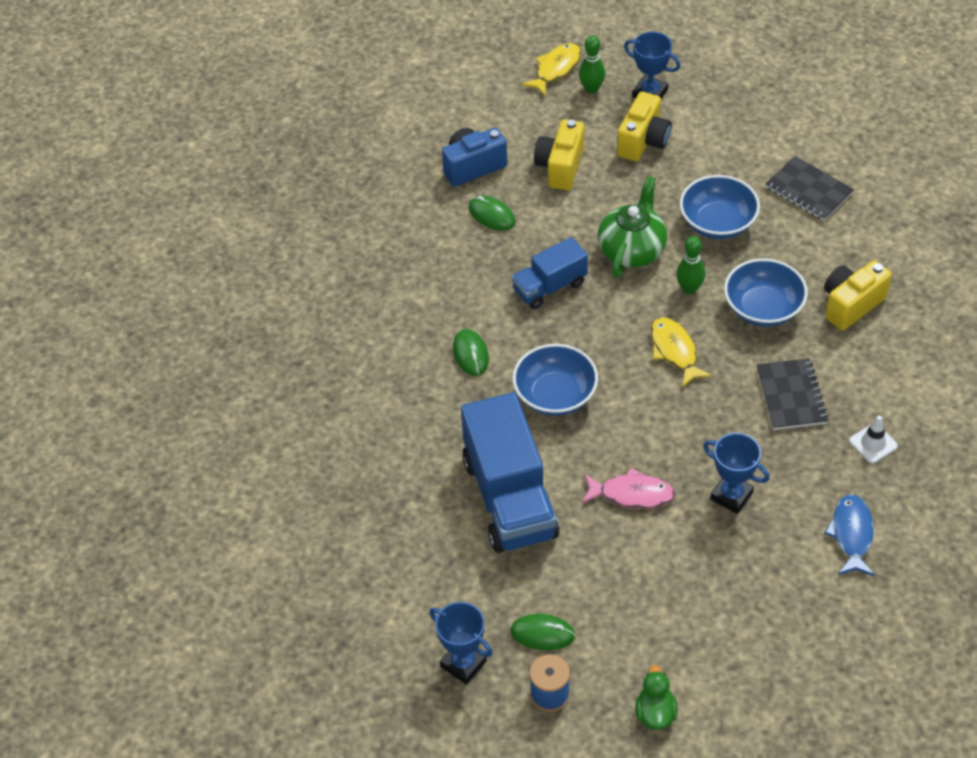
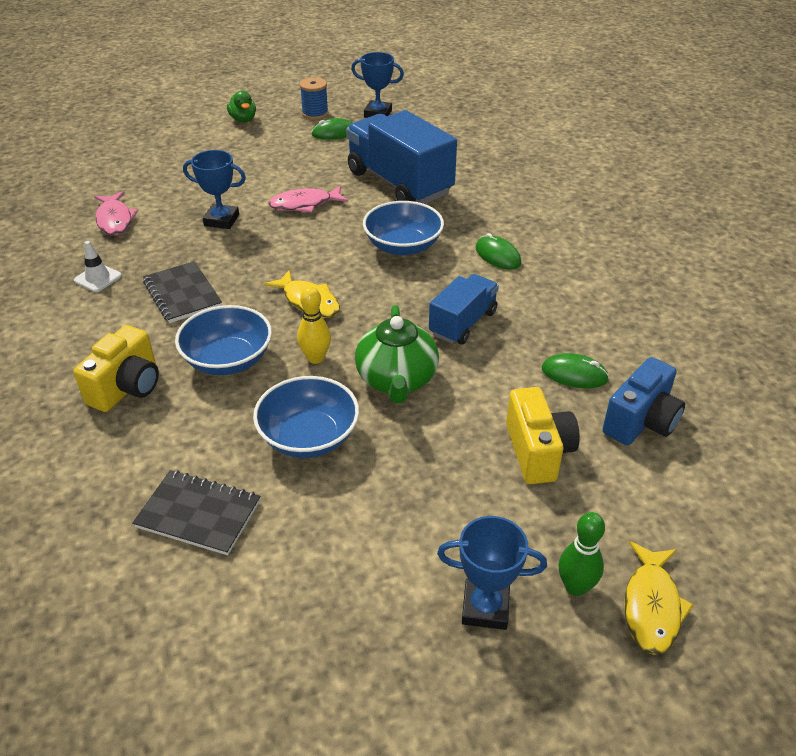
camera: 155 degrees right, 10 degrees down
(643, 141) = (453, 521): yellow camera -> none
(689, 288) = (315, 358): green bowling pin -> yellow bowling pin
(851, 534) = (115, 220): blue fish -> pink fish

